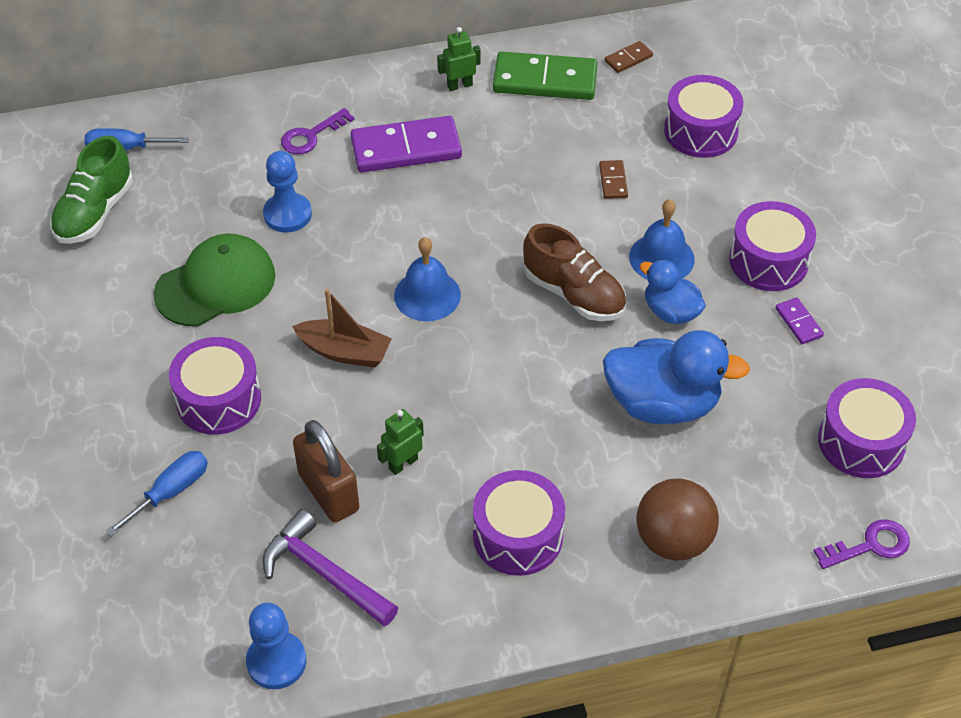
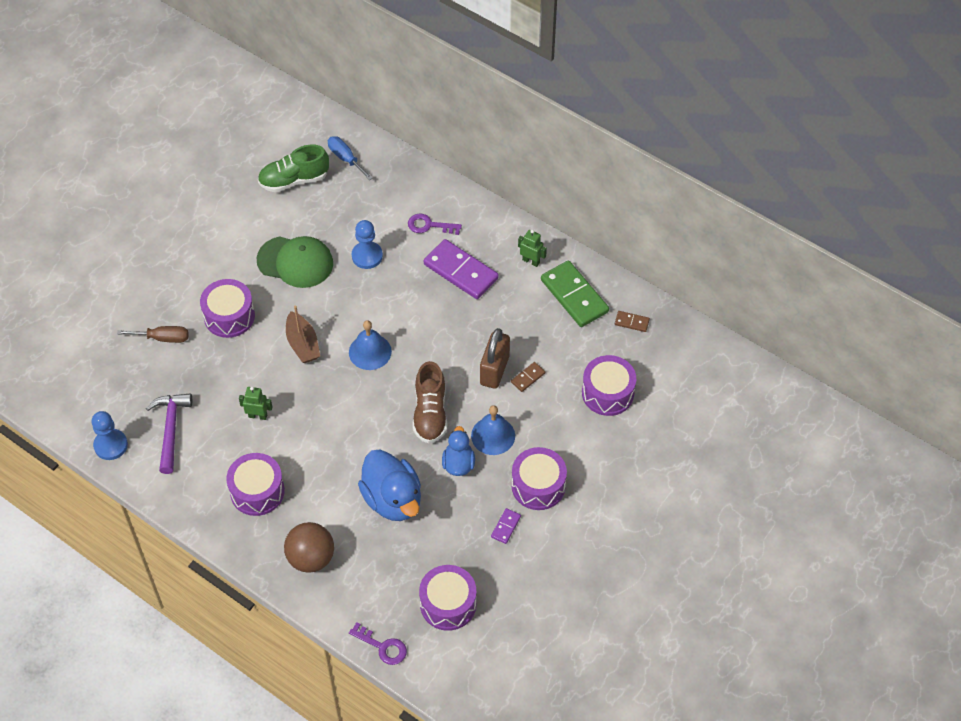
camera: 50 degrees right, 5 degrees up
(170, 492) = (163, 338): blue screwdriver -> brown screwdriver
(328, 492) = (216, 398): brown padlock -> brown padlock (494, 370)

